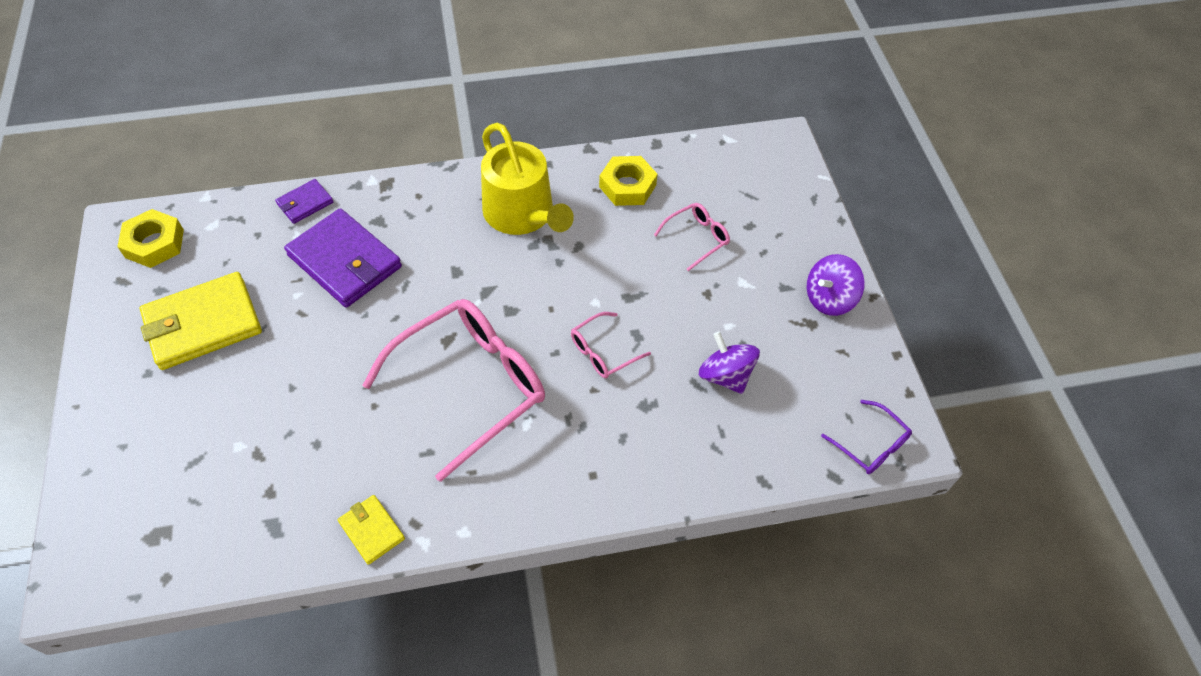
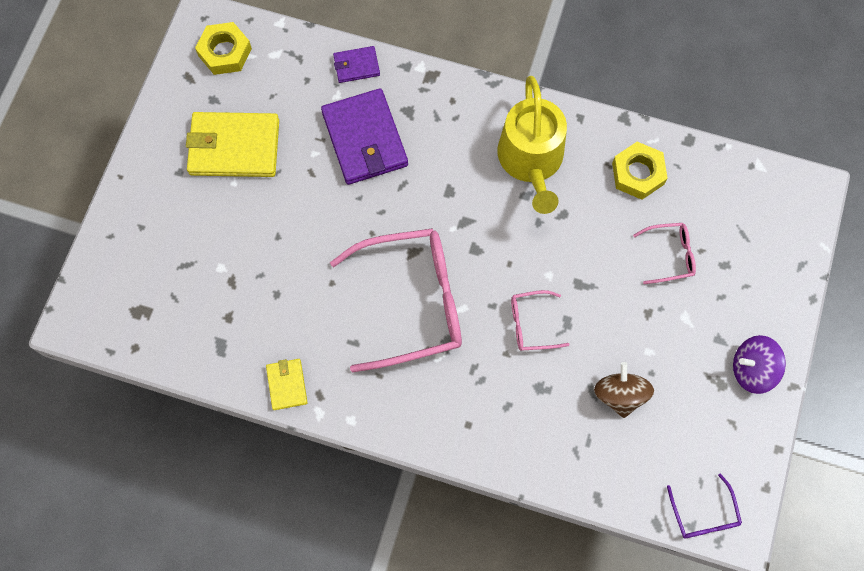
camera: 30 degrees right, 15 degrees up
(725, 375) = (619, 395): purple spinning top -> brown spinning top

